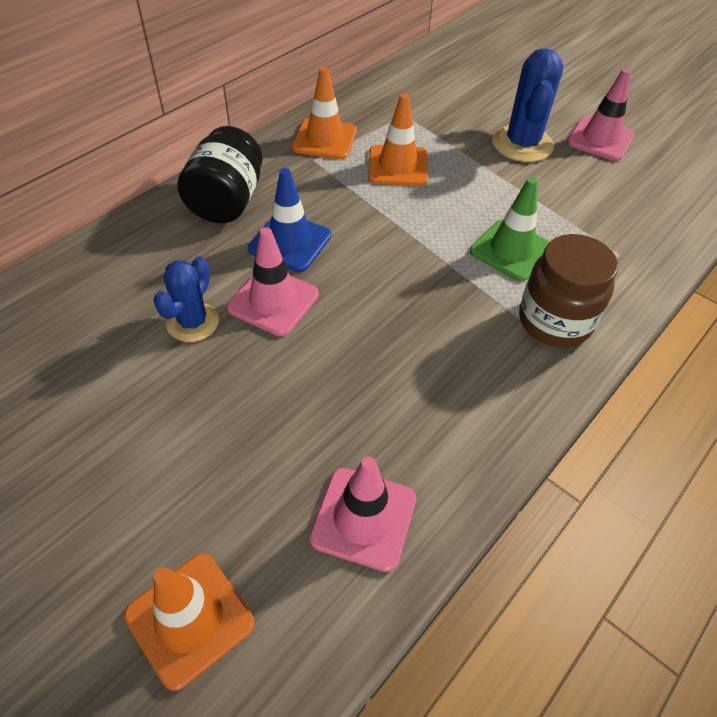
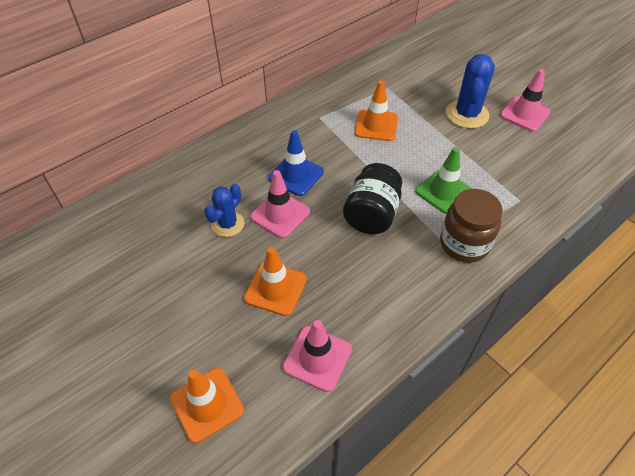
camera: 10 degrees right, 0 degrees up
(226, 202) = (258, 144): black jar -> black jar (371, 214)
(324, 139) = (329, 103): orange traffic cone -> orange traffic cone (275, 288)

